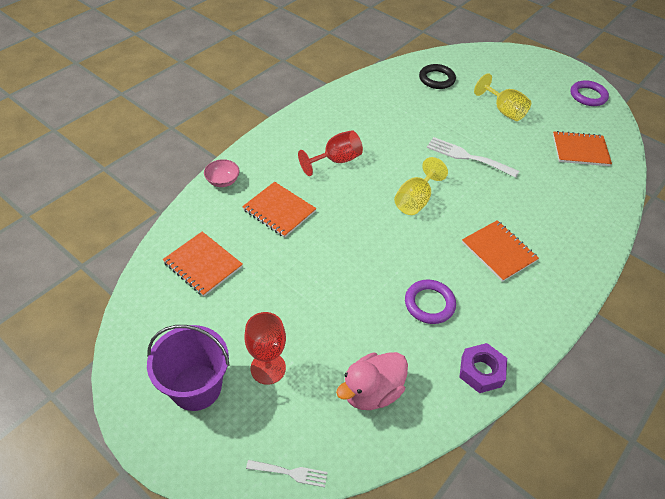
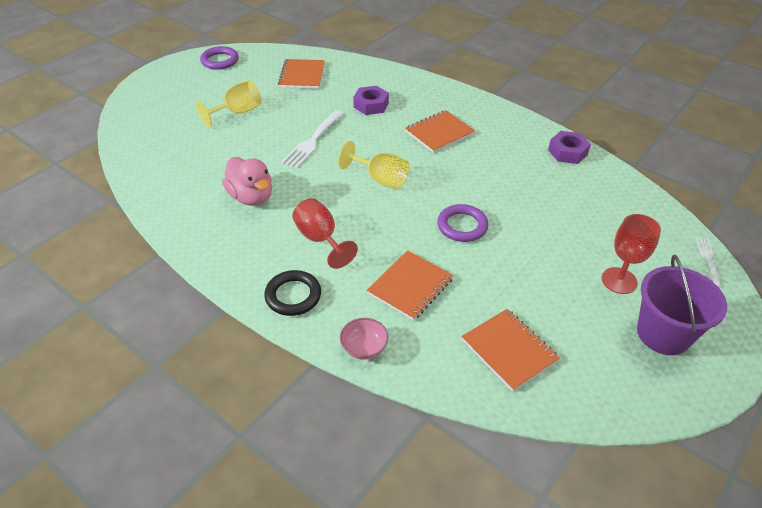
camera: 90 degrees left, 5 degrees down
(203, 265) = (509, 350): orange notebook -> orange notebook turned 75 degrees counterclockwise
(371, 391) = (612, 212): pink duck -> pink duck (251, 197)
(429, 304) = (510, 176): purple ring -> purple ring (462, 226)
(436, 79) = (171, 155): black ring -> black ring (293, 296)
(539, 200) = (371, 105): none -> purple nut

